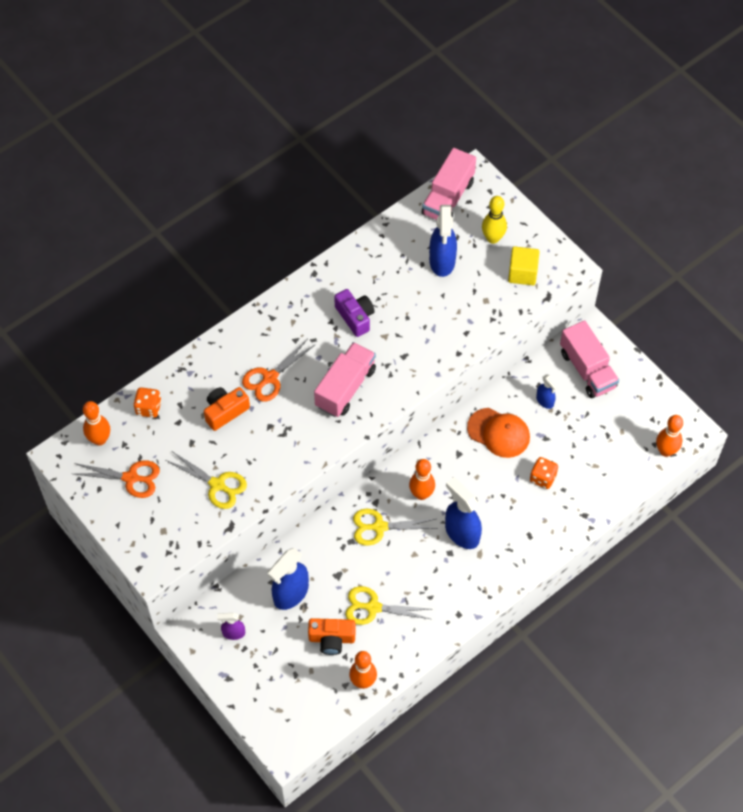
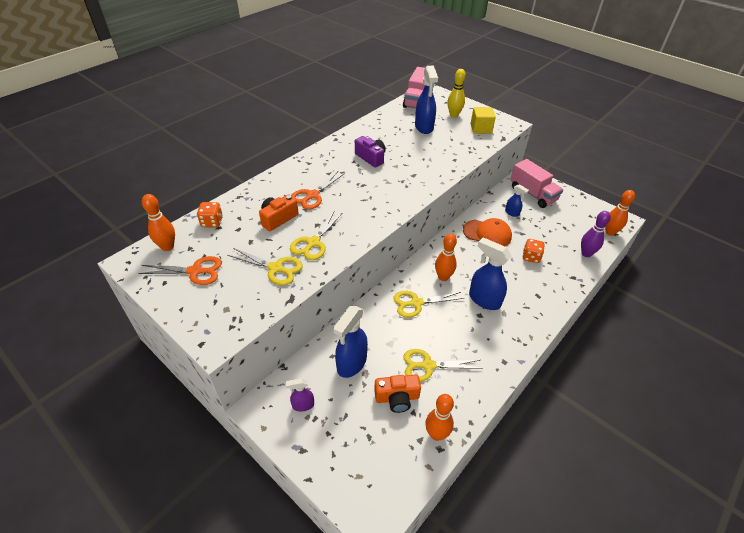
camera: 10 degrees left, 15 degrees down
(262, 453) = (313, 243): none -> yellow scissors
(345, 388) = (374, 196): pink truck -> none
(617, 481) = (586, 253): none -> purple bowling pin

